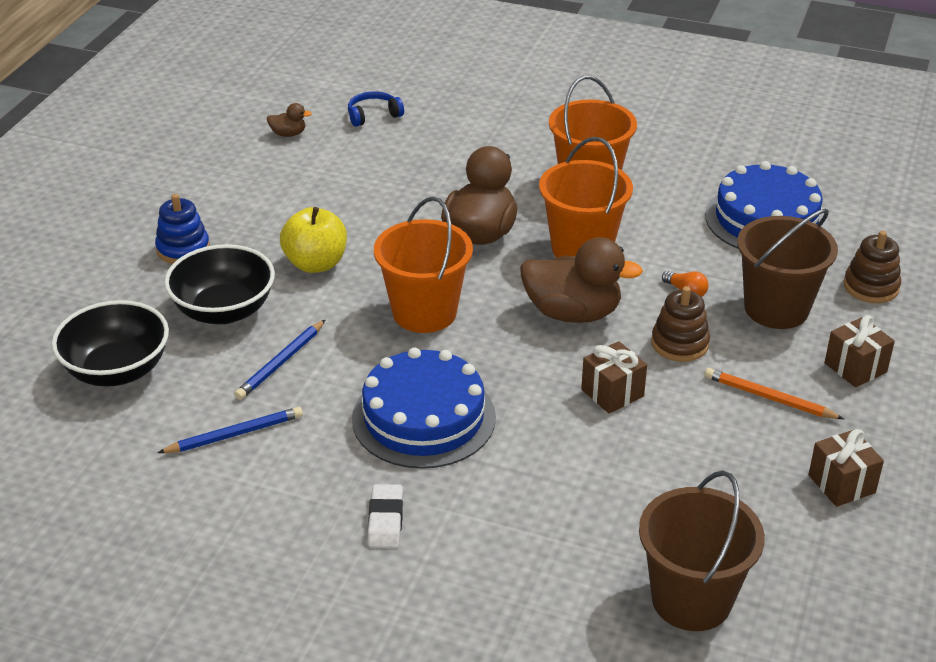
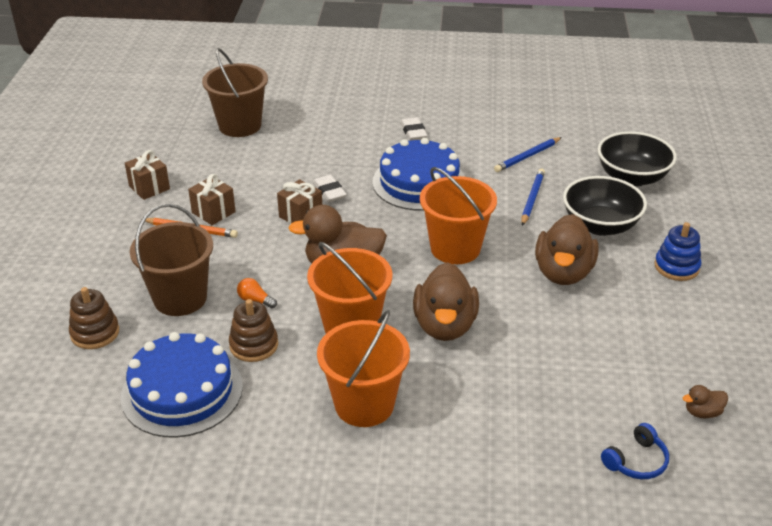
camera: 165 degrees right, 0 degrees up
(316, 264) = (563, 273): yellow apple -> brown duck
(562, 425) = (329, 192): none -> white eraser
(679, 343) = (257, 257): brown stacking toy -> brown stacking toy (254, 345)
(855, 368) = (124, 261): brown gift -> brown gift (213, 212)

